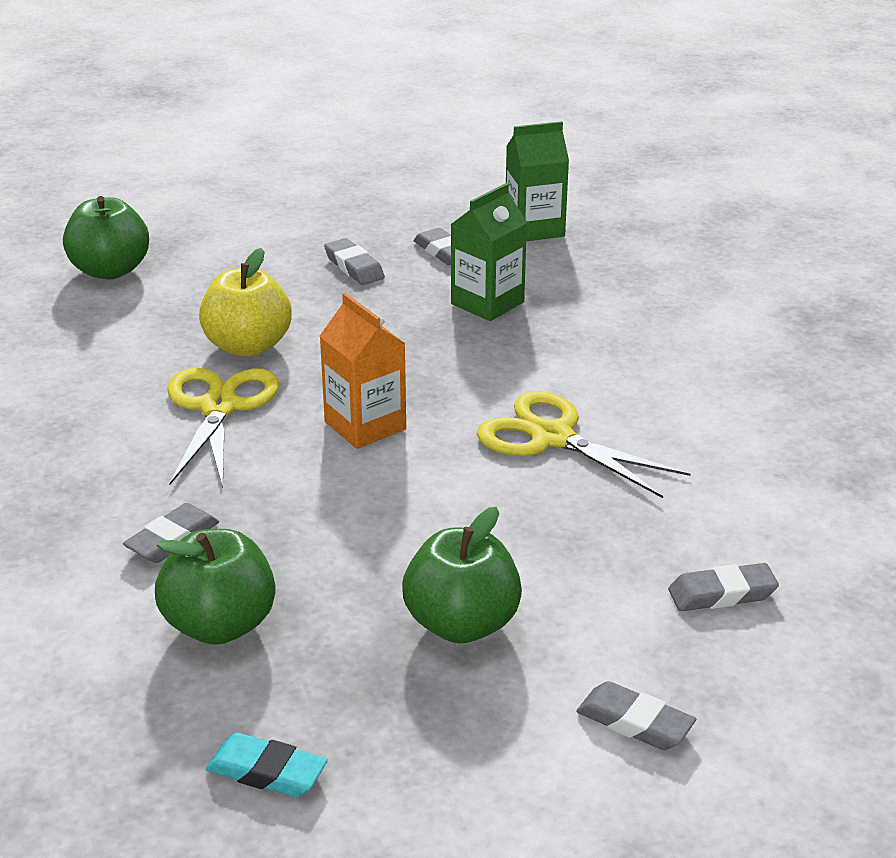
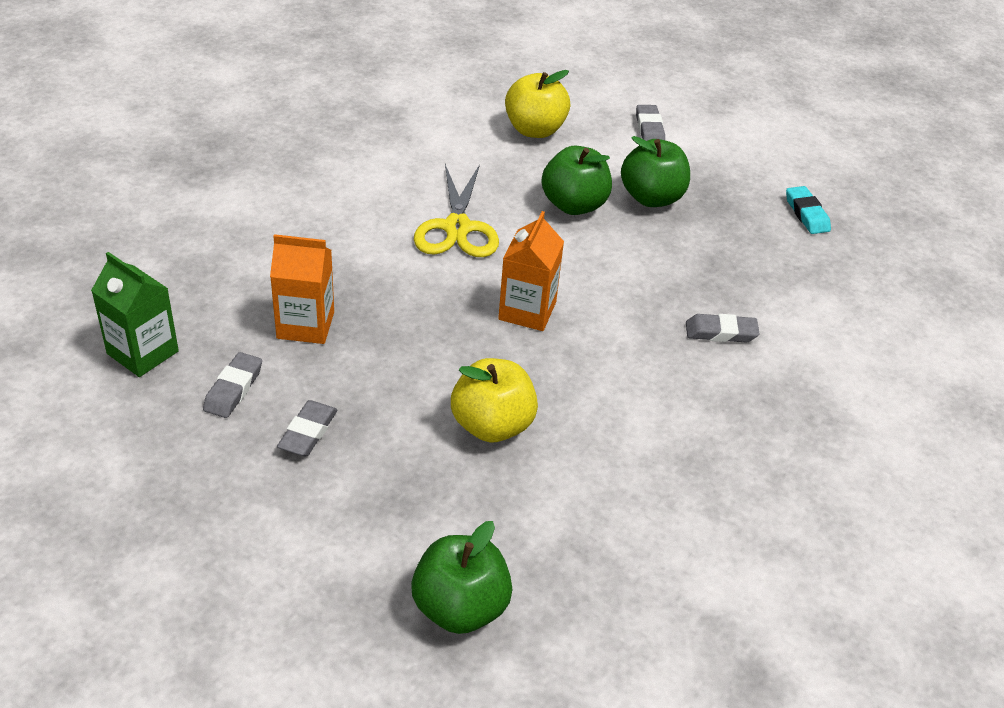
camera: 130 degrees left, 10 degrees up
(219, 407) = (581, 393): yellow scissors -> none
(220, 625) = (753, 276): green apple -> green apple (574, 205)
(487, 303) = (305, 325): green carton -> orange carton
(722, 594) = (535, 130): grey eraser -> yellow apple

